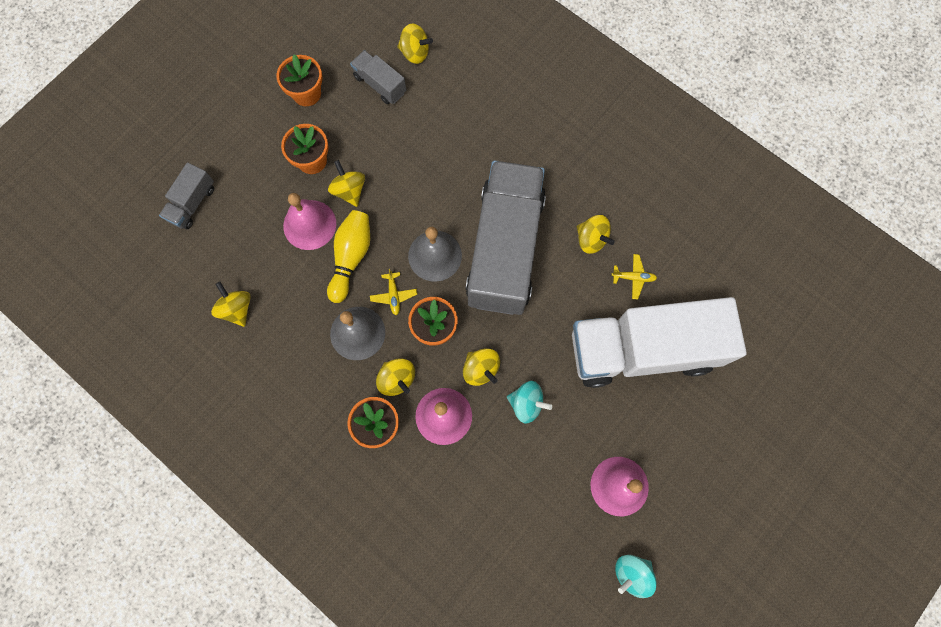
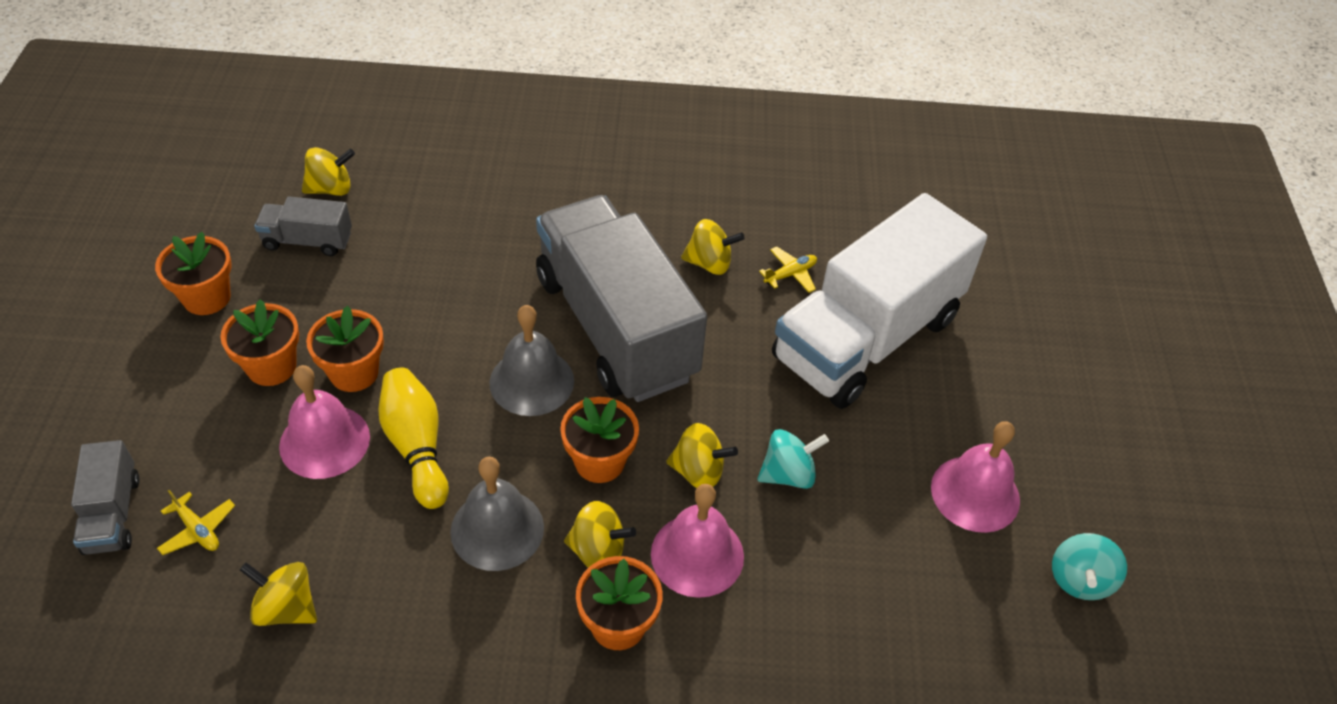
camera: 40 degrees left, 25 degrees down
(349, 190) = (354, 372): yellow spinning top -> orange flower pot
(394, 295) = (512, 456): yellow plane -> yellow plane (198, 530)

